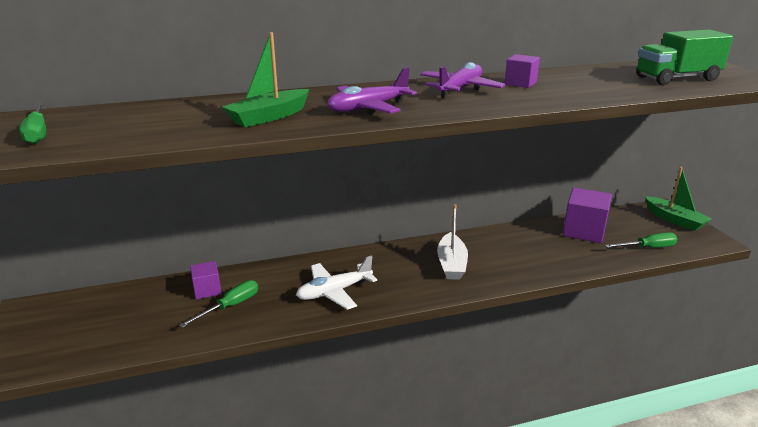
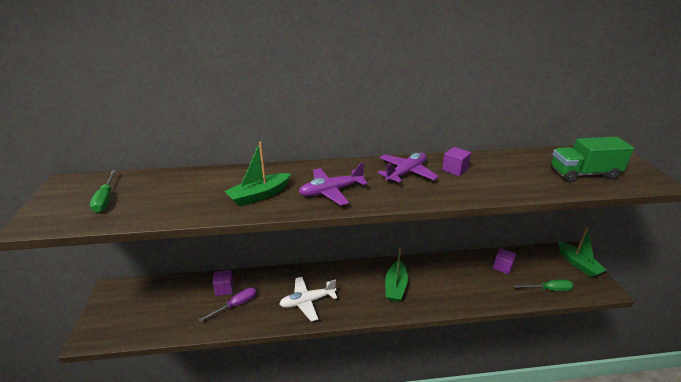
camera: 10 degrees right, 5 degrees up
(230, 306) = (236, 305): green screwdriver -> purple screwdriver
(451, 264) = (395, 286): white boat -> green boat
(584, 231) = (502, 267): purple cube -> purple cube, size x0.56

